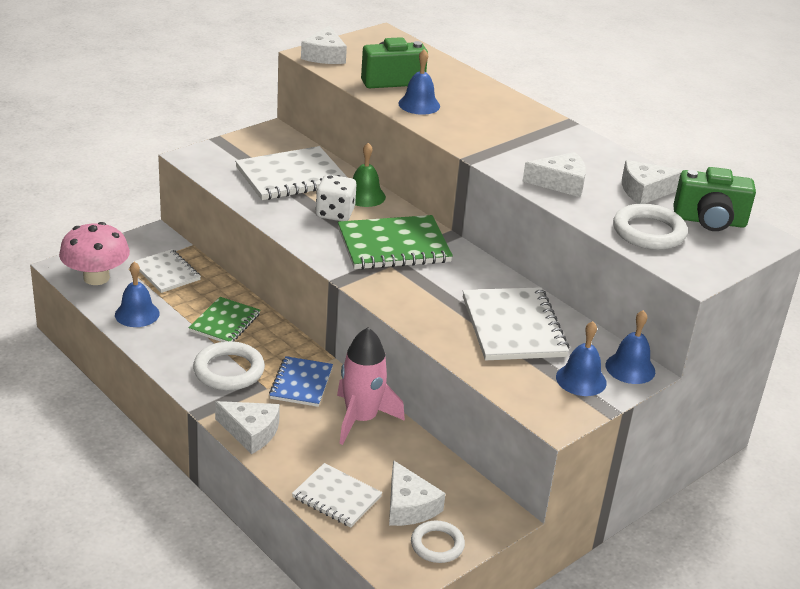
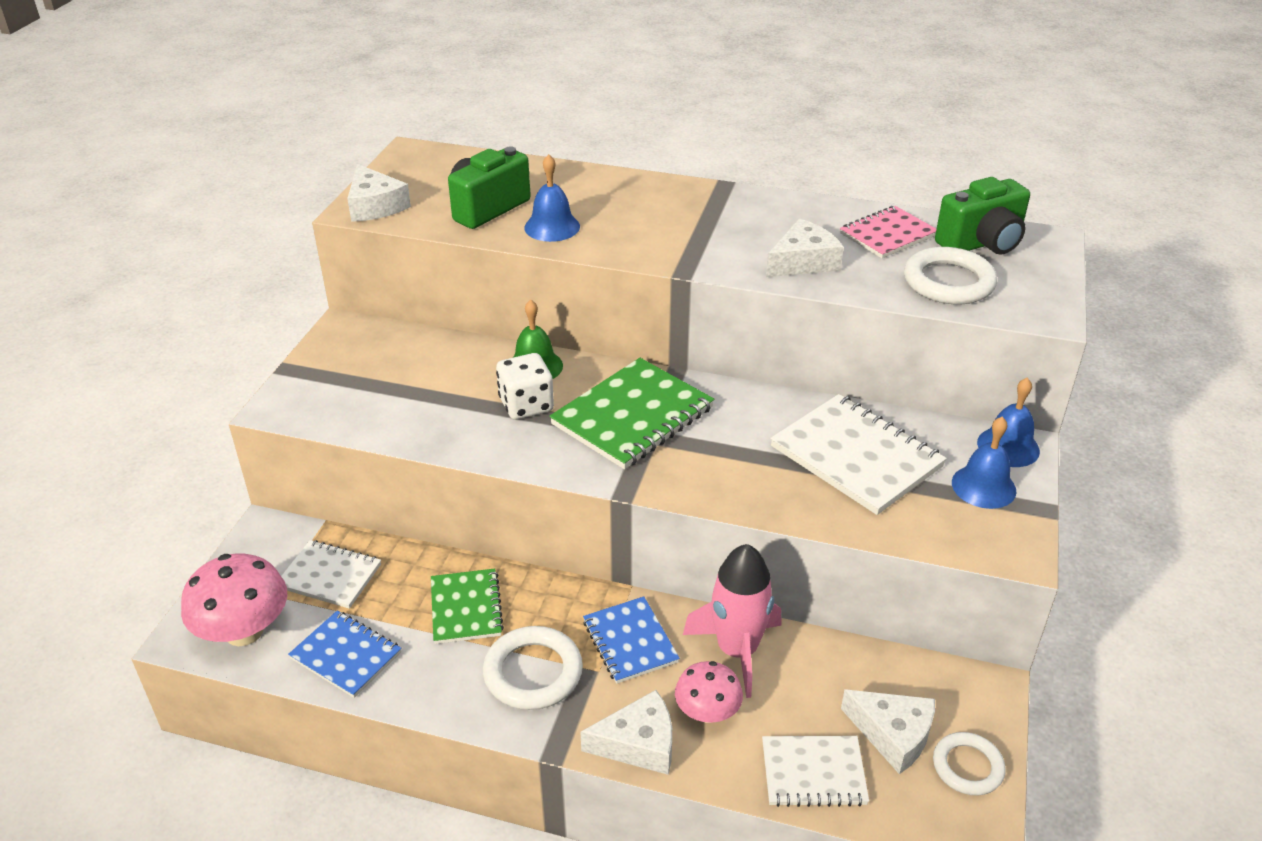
camera: 30 degrees left, 5 degrees up
(137, 314) = (346, 655): blue bell -> blue notebook
(291, 177) = (427, 379): white notebook -> none
(307, 438) = (707, 712): none -> pink mushroom
(645, 191) = (887, 235): white cheese -> pink notebook

